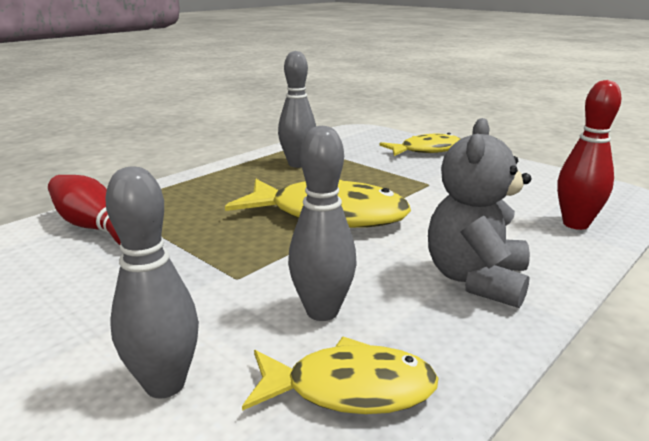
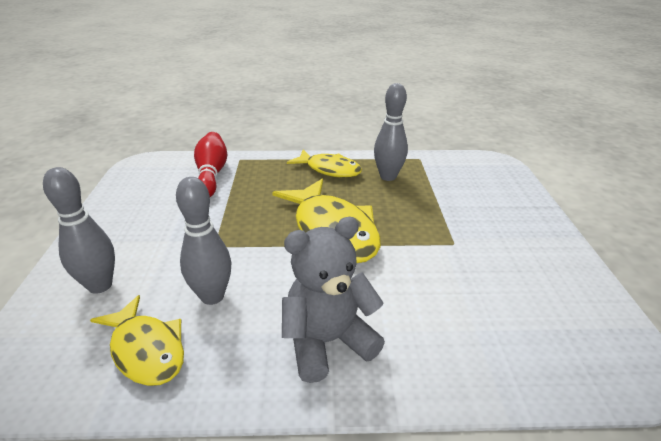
camera: 45 degrees right, 10 degrees up
(426, 150) = (516, 209): yellow fish -> yellow fish (329, 169)
(575, 224) = (505, 357): red bowling pin -> none

